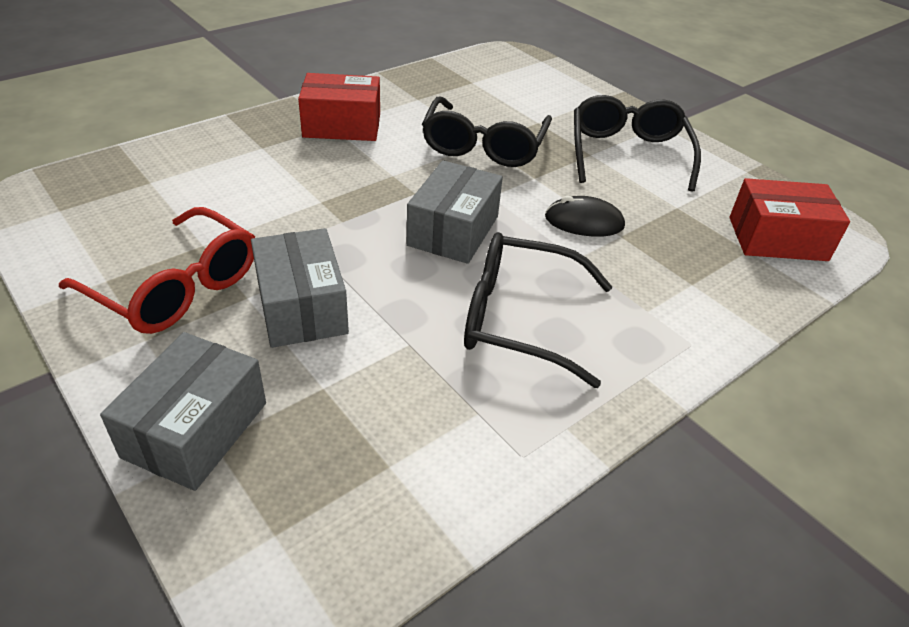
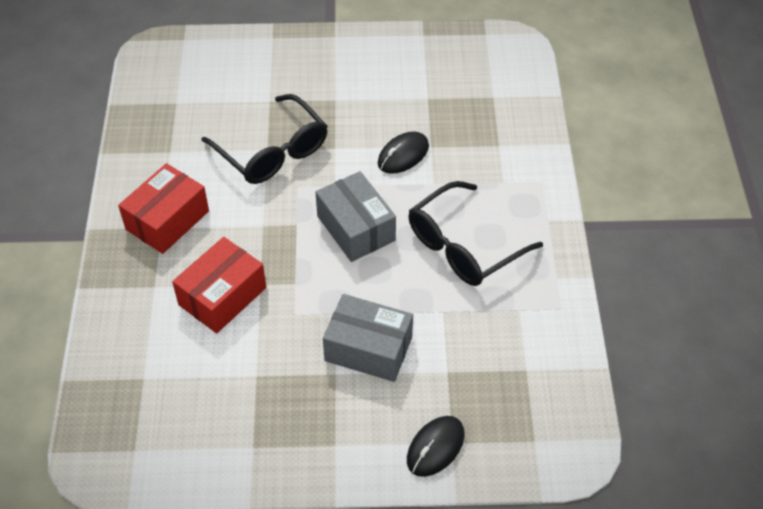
camera: 50 degrees left, 10 degrees up
(175, 287) = (292, 409): red glasses -> none
(195, 429) = (435, 447): grey box -> black mouse
(628, 154) = (352, 80): black glasses -> none
(777, 239) = (495, 75): red box -> red box (222, 296)

